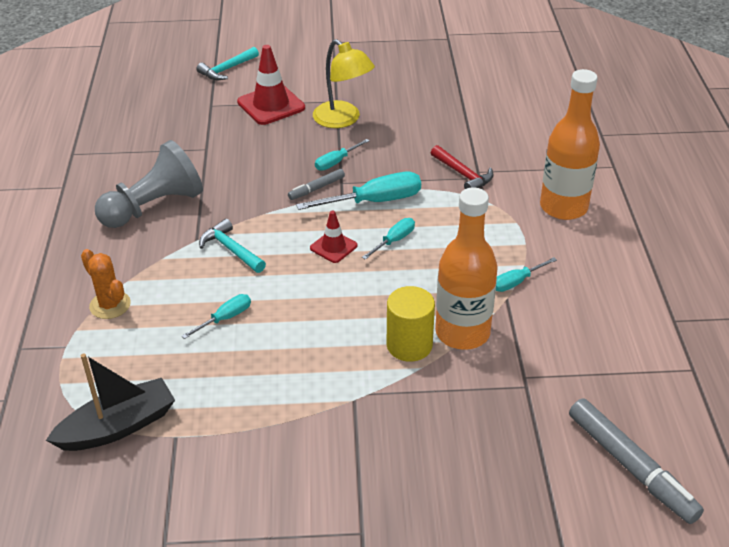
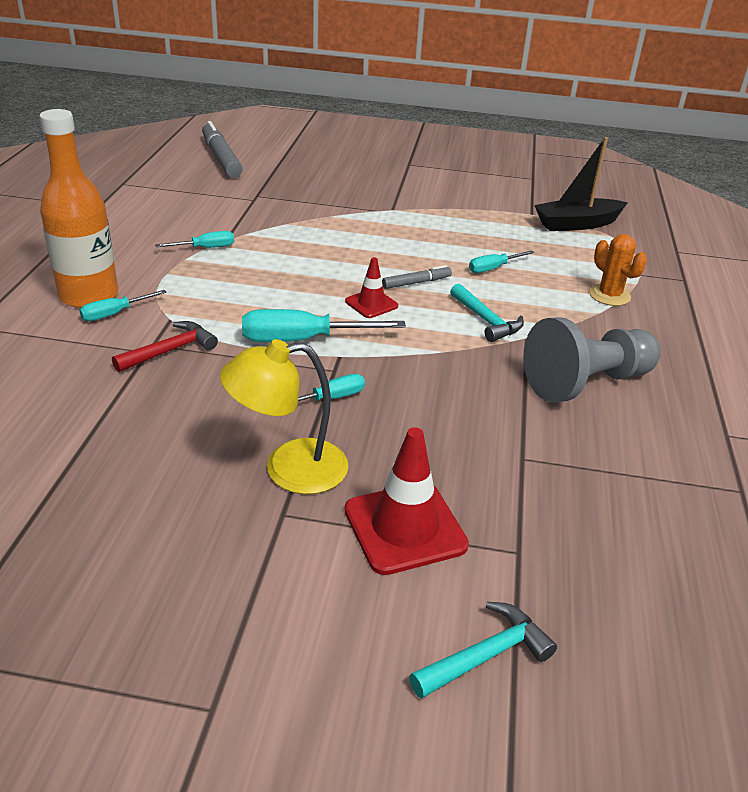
camera: 170 degrees left, 5 degrees down
(316, 188) = (370, 368): grey marker -> grey marker (416, 283)
(343, 120) = (289, 469): yellow lamp -> yellow lamp turned 75 degrees counterclockwise
(394, 240) = (302, 298): turquoise screwdriver -> turquoise screwdriver (114, 314)
(409, 345) = (333, 227): yellow cylinder -> none
(462, 333) = (283, 227): orange bottle -> none
(463, 174) = (170, 350): red hammer -> red hammer turned 75 degrees clockwise

